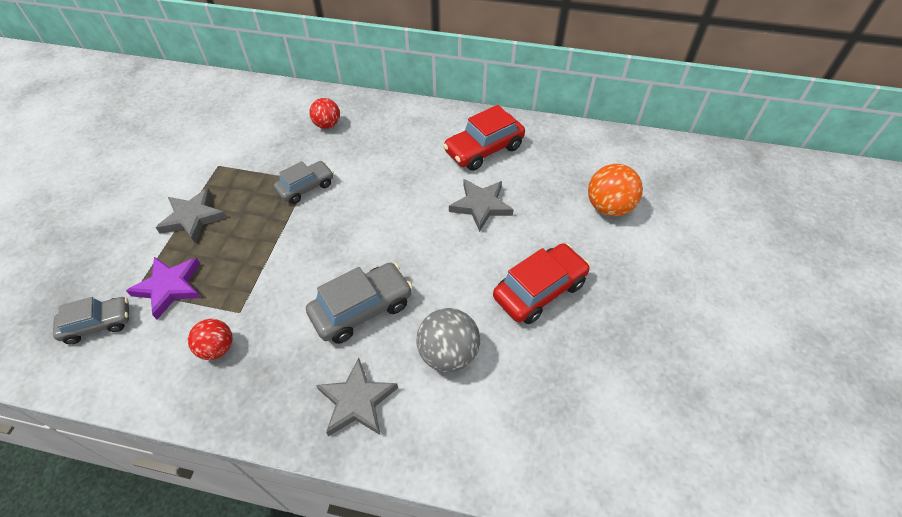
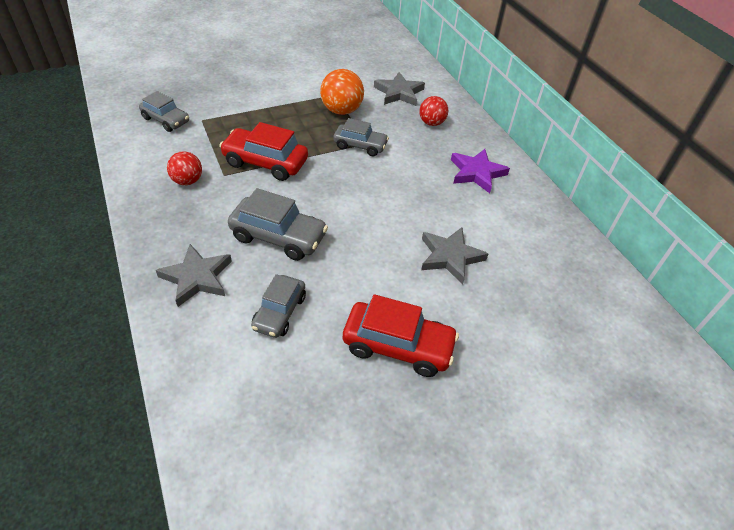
camera: 50 degrees right, 5 degrees down
(169, 287) = (216, 132): purple star -> purple star (476, 173)
(193, 218) = (280, 110): grey star -> grey star (399, 93)
(448, 354) = (279, 312): grey ball -> grey car
(484, 149) = (515, 226): red car -> red car (265, 162)
(608, 207) = (552, 357): orange ball -> orange ball (341, 110)

